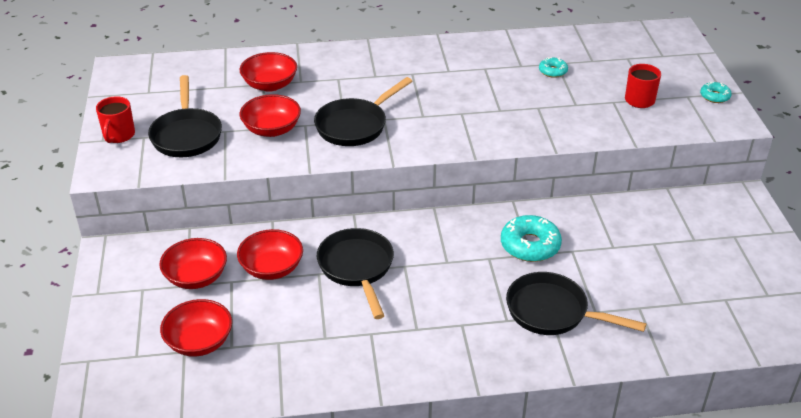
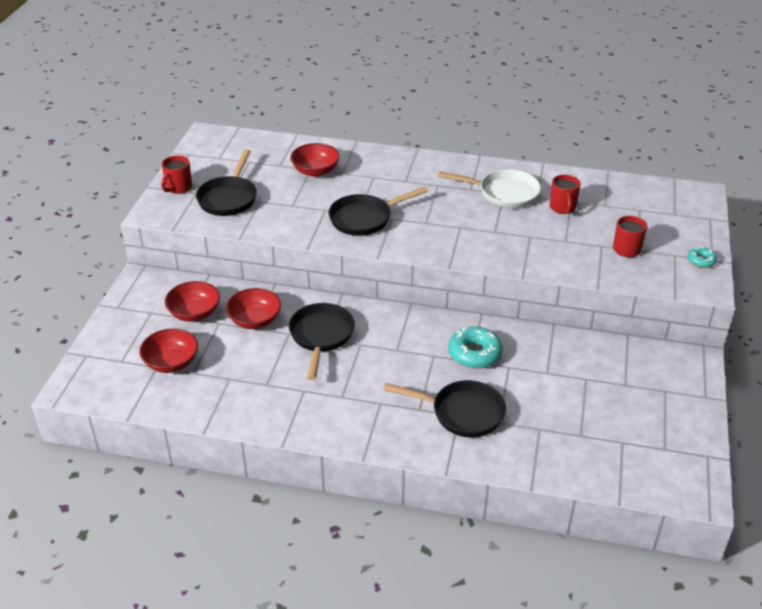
camera: 20 degrees right, 0 degrees up
(272, 129) = (296, 208): red bowl -> none
(485, 69) = (503, 193): none -> white pan
(553, 71) = (562, 208): turquoise donut -> red mug
(553, 312) = (462, 413): black pan -> black pan turned 150 degrees clockwise

